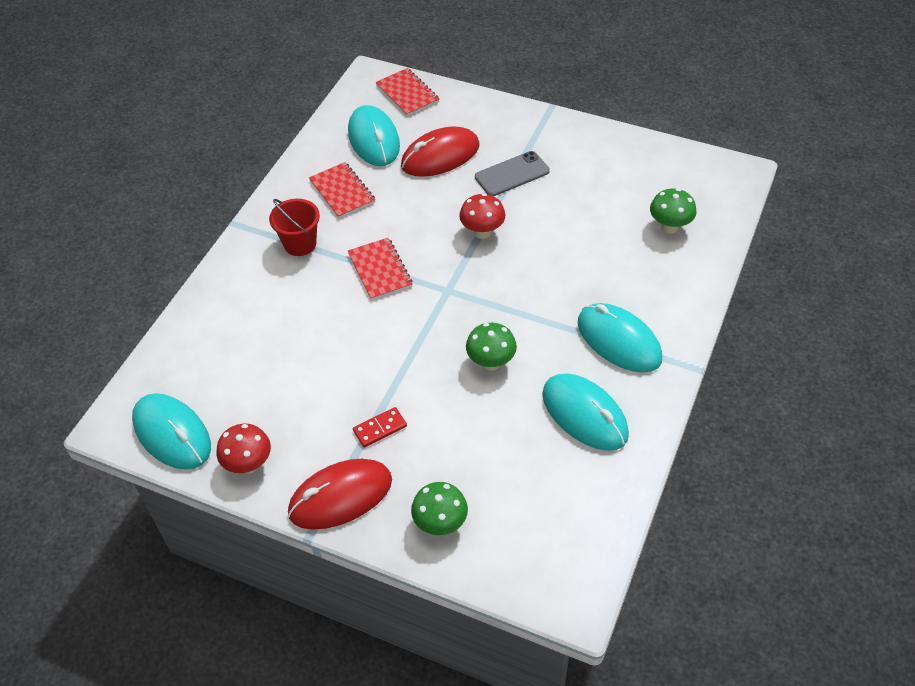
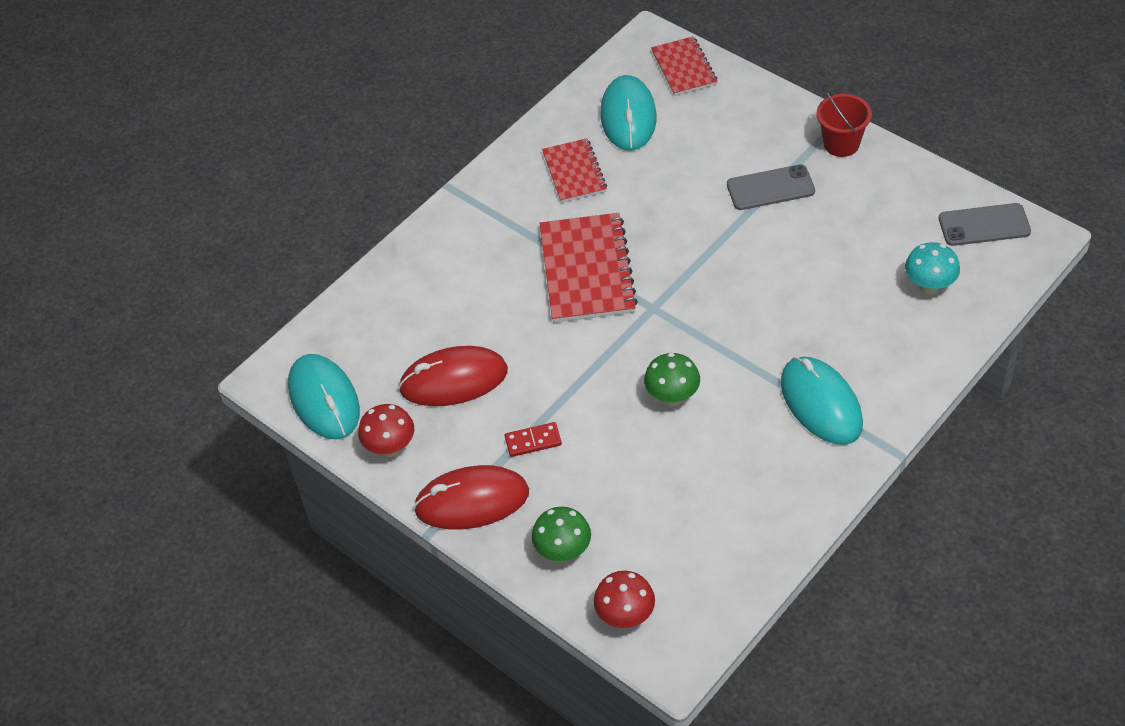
camera: 20 degrees right, 0 degrees up
(300, 244) = (511, 223): red bucket -> red bucket (841, 144)
(380, 270) = (587, 270): red notebook -> red notebook, size x1.65
(440, 156) = (696, 151): red mouse -> red mouse (454, 380)
(482, 232) = (713, 250): red mushroom -> red mushroom (625, 616)
(584, 414) = (753, 475): turquoise mouse -> none
(669, 227) = (929, 286): green mushroom -> turquoise mushroom
(693, 171) = (984, 225): none -> grey phone

